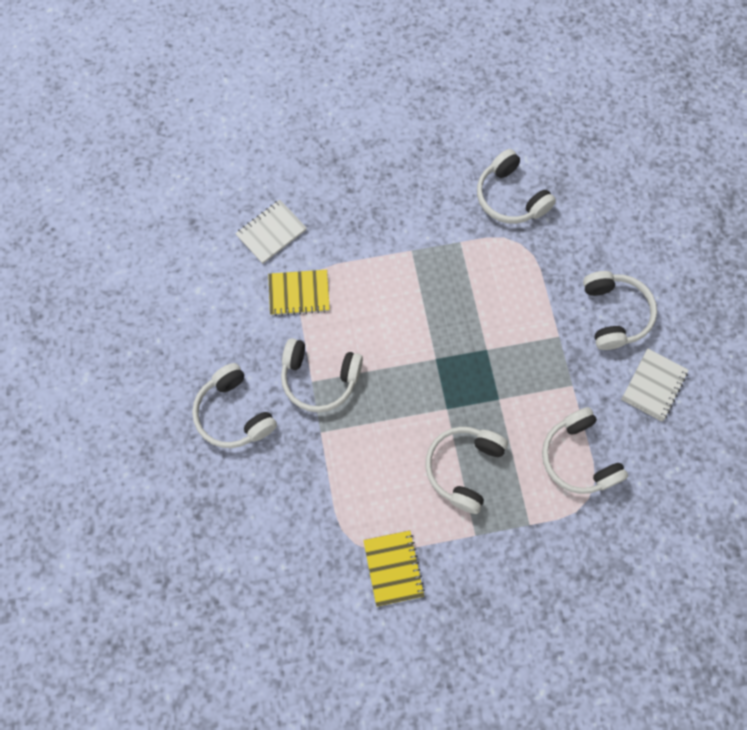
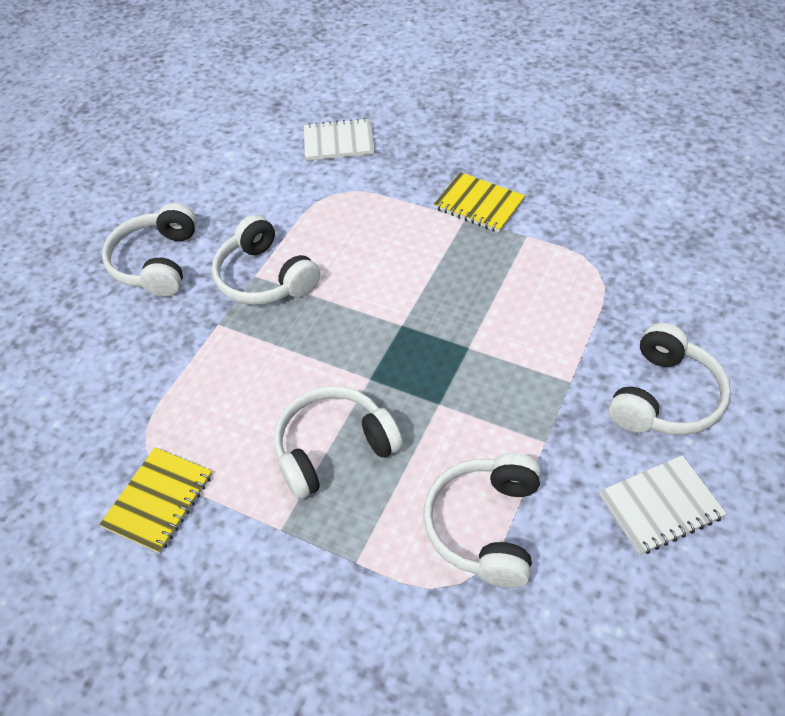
camera: 40 degrees right, 20 degrees down
(299, 293) = (316, 199): yellow notebook -> yellow notebook (479, 204)
(510, 197) = (621, 224): white headphones -> none

